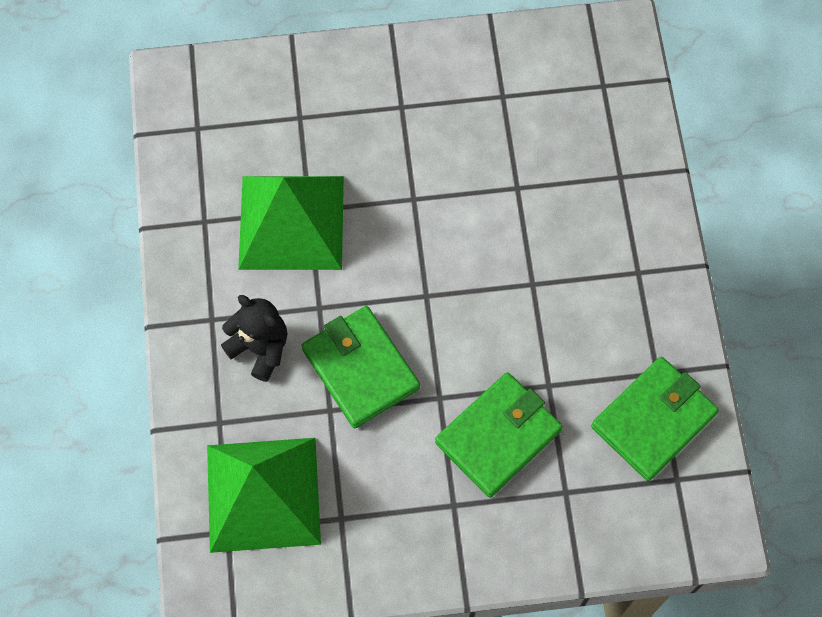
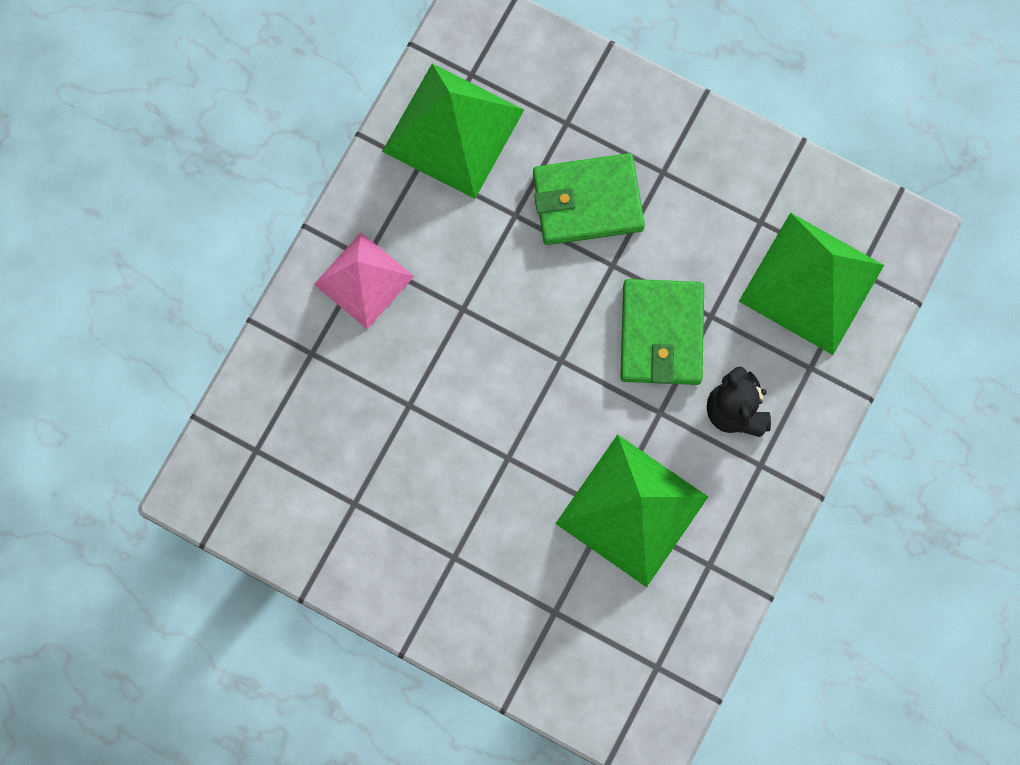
camera: 145 degrees left, 10 degrees up
(626, 255) = (364, 280): none -> pink pyramid
(653, 420) = (453, 130): green wallet -> green pyramid

